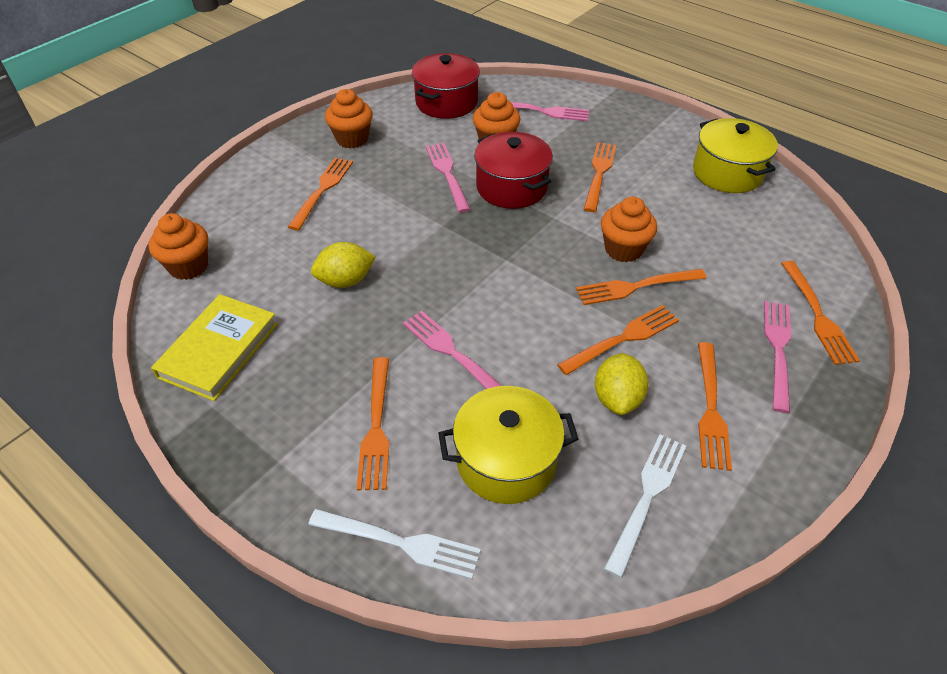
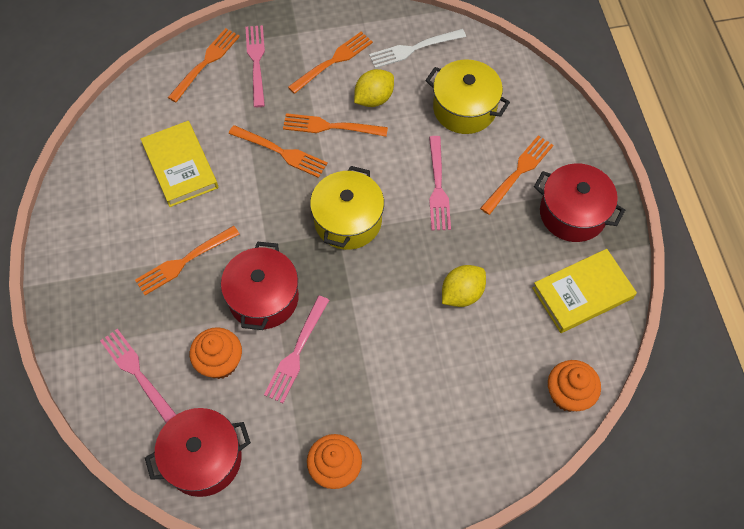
camera: 140 degrees left, 15 degrees up
(278, 422) = (572, 213): none -> red pot
(322, 190) = (412, 411): orange fork -> none
(345, 281) = (462, 294): yellow lemon -> yellow lemon turned 60 degrees counterclockwise
(400, 543) = (549, 107): white fork -> none
(623, 249) = (254, 183): orange cupcake -> none
(698, 224) = (180, 166): none -> yellow book
(727, 173) = (96, 191): yellow pot -> yellow pot (348, 220)
(778, 350) = (256, 62): pink fork -> pink fork turned 120 degrees clockwise

